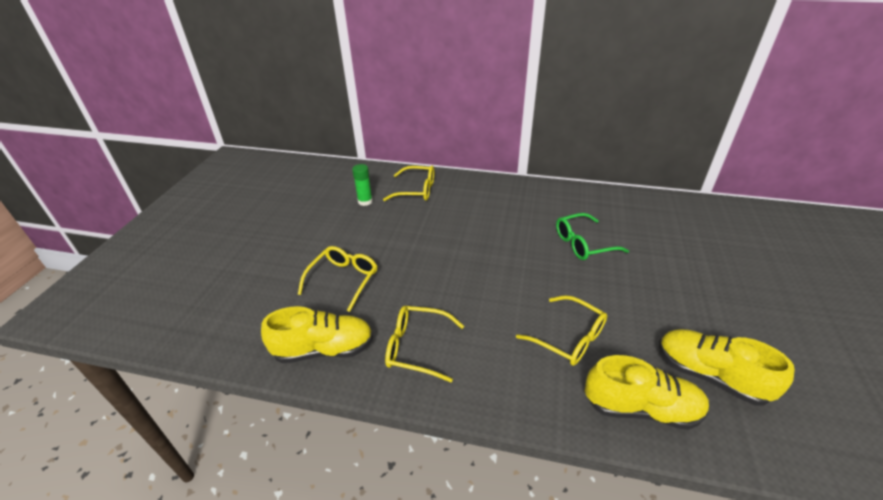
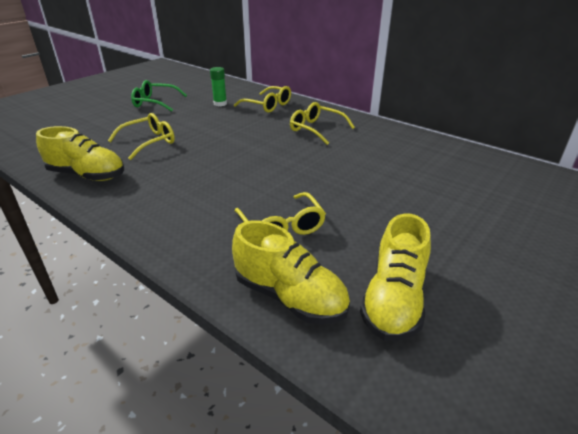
camera: 25 degrees right, 5 degrees down
(417, 347) = (151, 194): yellow glasses -> yellow glasses (316, 129)
(583, 244) = (375, 170): green glasses -> green glasses (155, 103)
(709, 375) = (394, 300): yellow shoe -> yellow shoe turned 135 degrees counterclockwise

